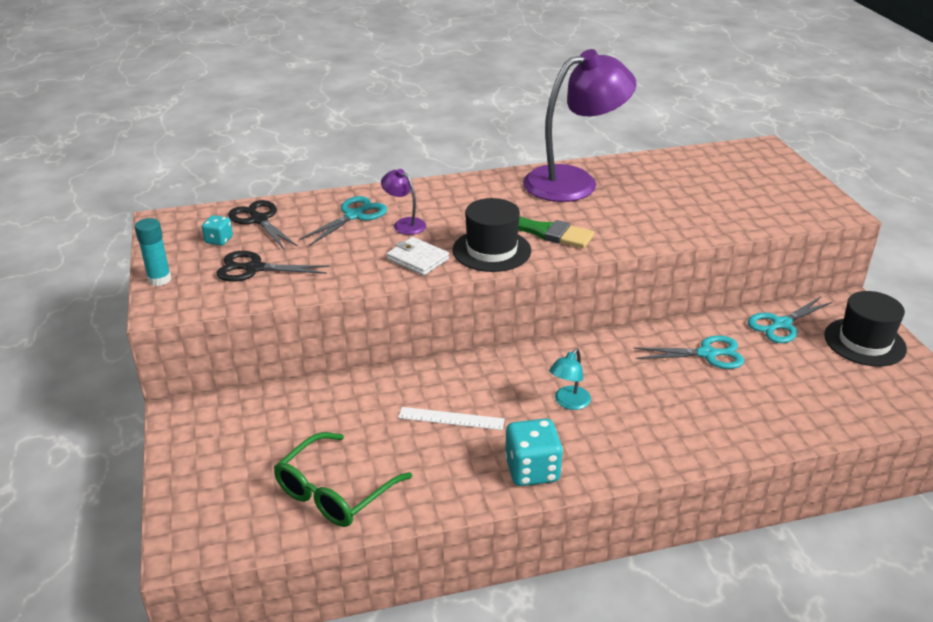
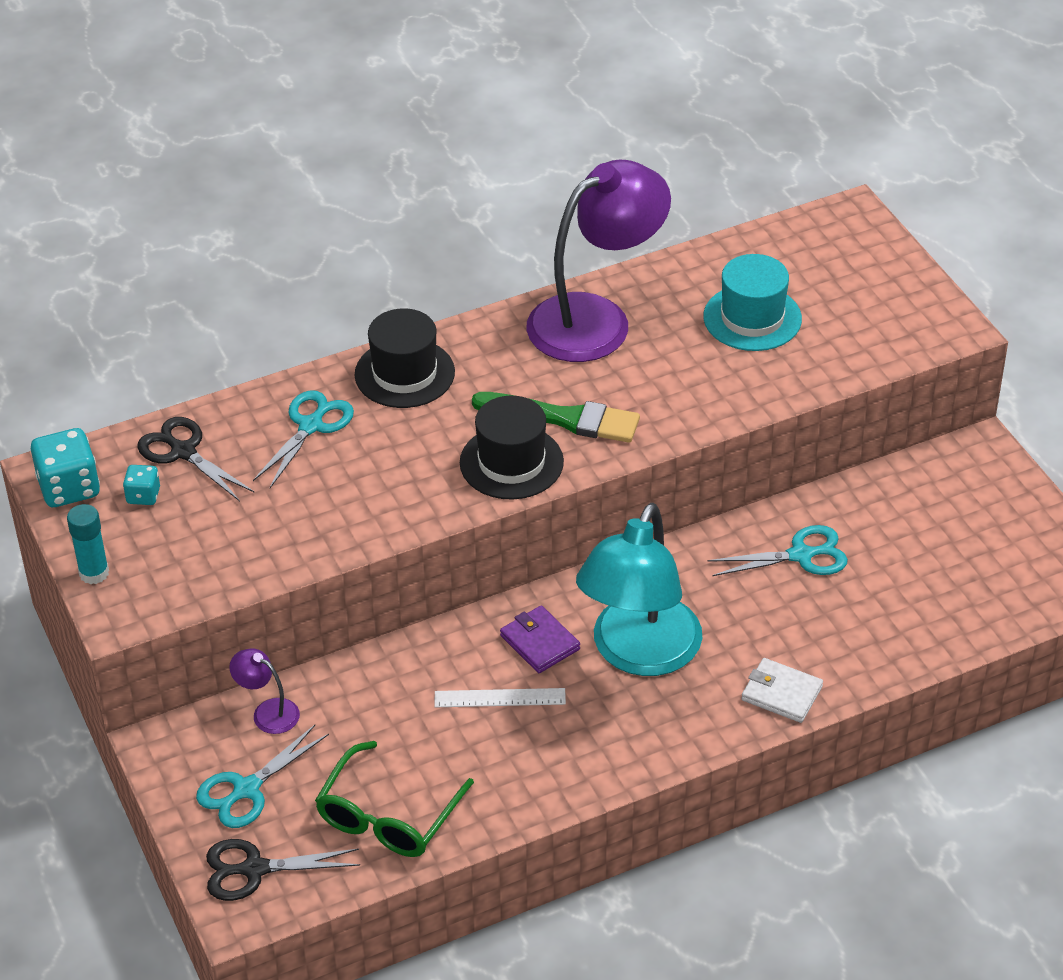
camera: 10 degrees left, 10 degrees up
(254, 268) = (211, 537): black scissors -> black scissors (255, 869)
(404, 224) = (384, 431): purple lamp -> purple lamp (268, 712)
(418, 259) = (419, 491): white wallet -> white wallet (781, 693)
(492, 385) = (540, 642): none -> purple wallet
(532, 470) = (612, 752): turquoise dice -> turquoise dice (69, 488)
(568, 403) = (638, 653): turquoise lamp -> turquoise lamp, size x2.42
(687, 191) = (752, 318): none -> turquoise hat
(781, 324) = (892, 494): turquoise scissors -> turquoise scissors (247, 789)
(864, 342) = (996, 507): black hat -> black hat (404, 373)

